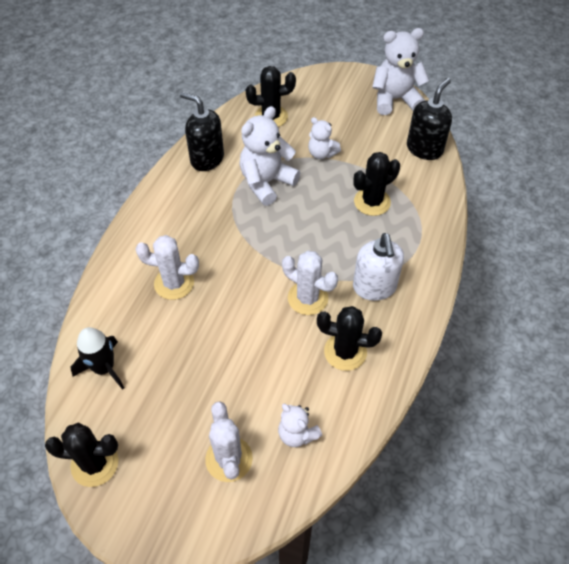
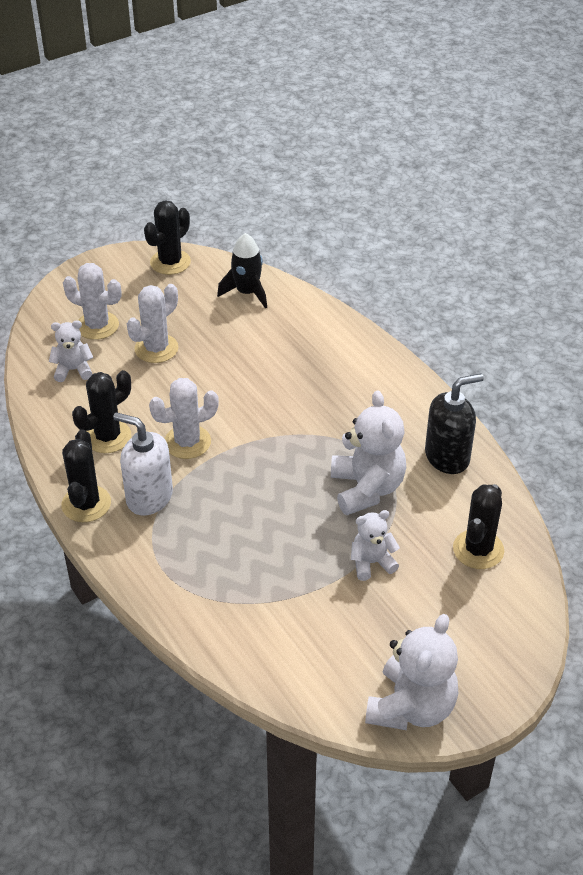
camera: 125 degrees right, 10 degrees down
(174, 283) = (294, 363): white cactus -> white cactus (156, 349)
(372, 202) = (255, 564): black cactus -> black cactus (86, 504)
(424, 149) = (291, 674): black soap dispenser -> none

